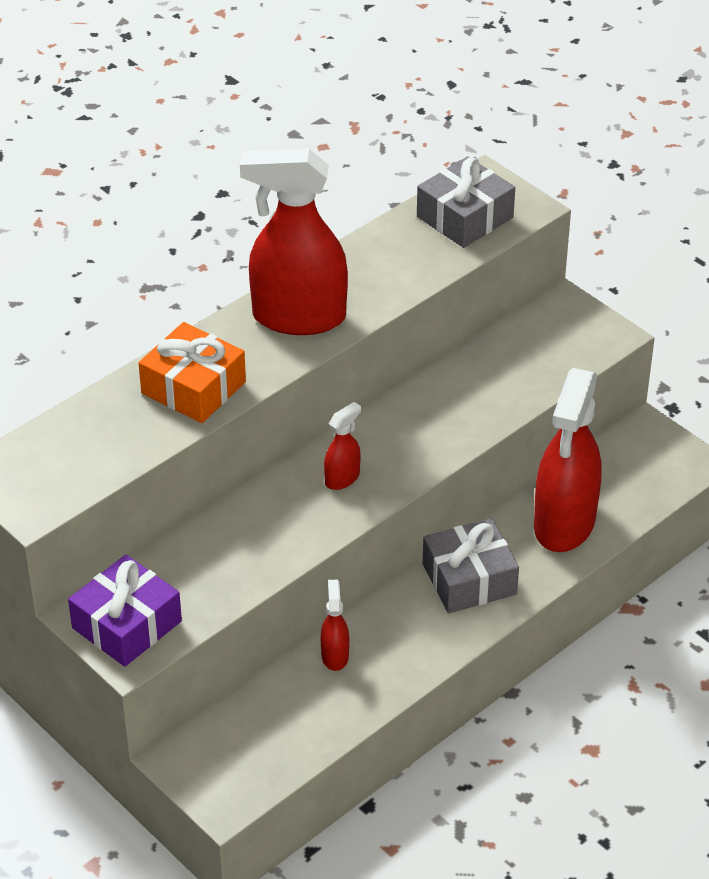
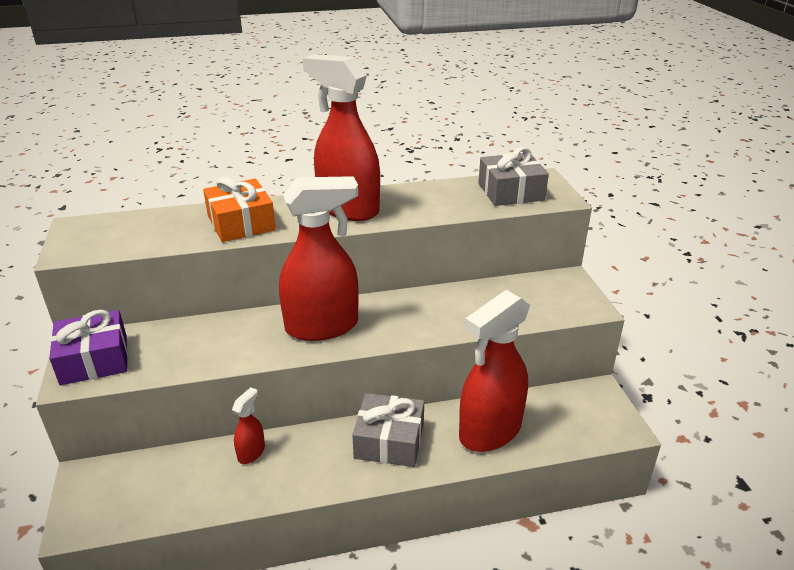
camera: 30 degrees right, 10 degrees down
(342, 478) = (322, 326): red spray bottle -> red spray bottle, size x2.29

